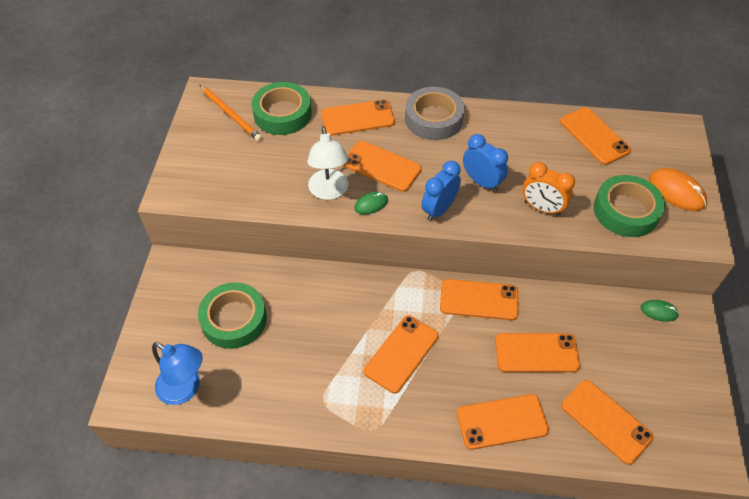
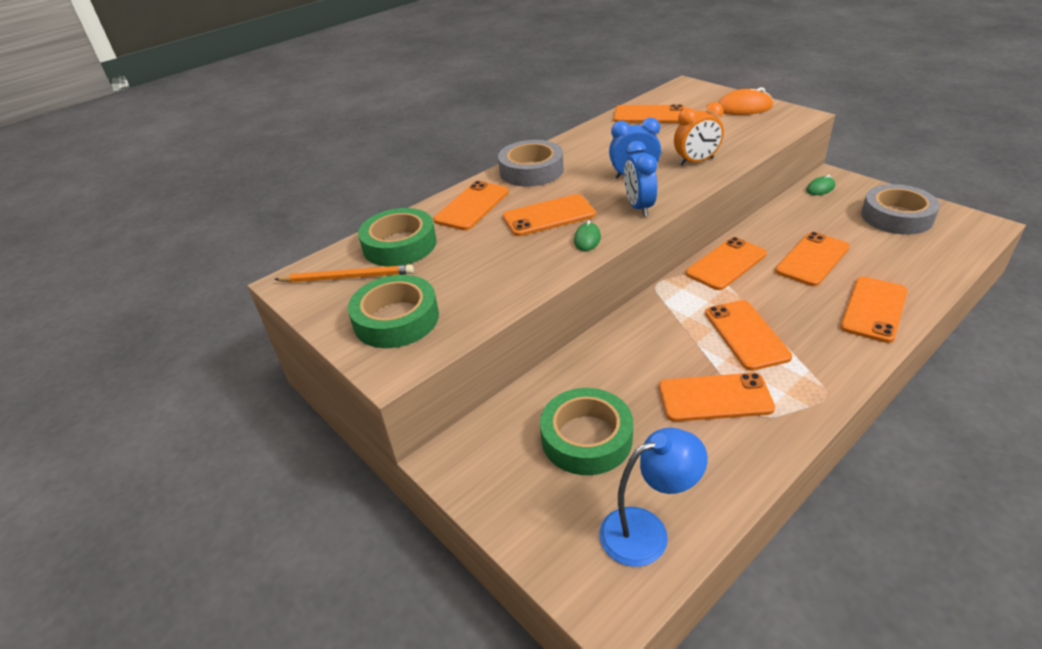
camera: 45 degrees left, 15 degrees down
(329, 191) = (540, 256): white lamp -> none
(606, 421) = (911, 256): orange phone -> orange phone (715, 398)
(626, 211) = (740, 131): green tape -> green tape (396, 319)
(664, 387) = (896, 216): none -> grey tape

